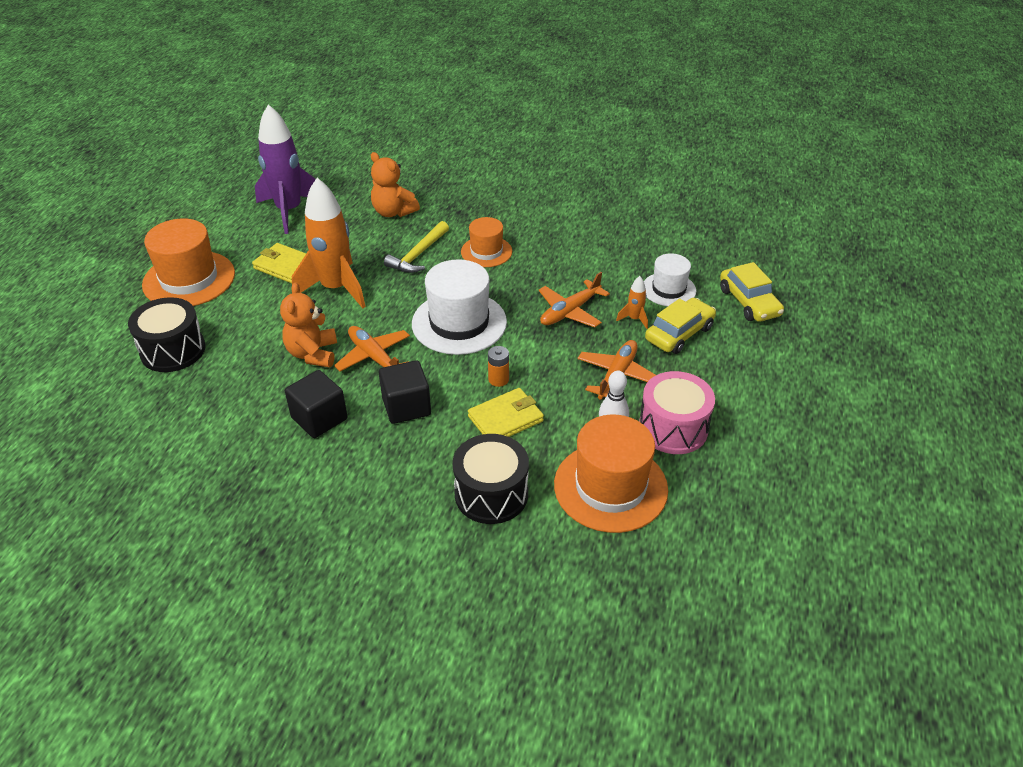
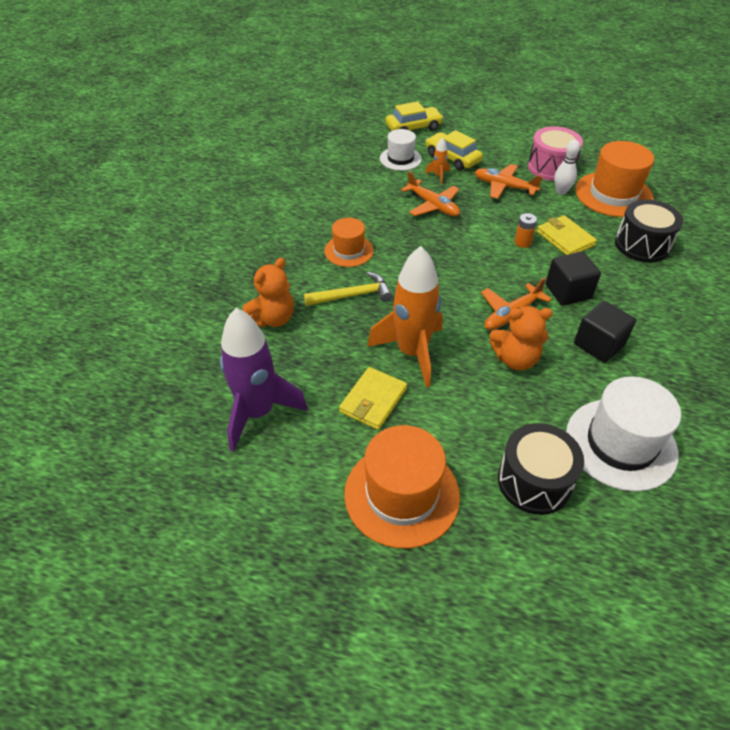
camera: 90 degrees left, 5 degrees up
(418, 254) = (352, 295): yellow hammer -> yellow hammer turned 45 degrees counterclockwise
(459, 323) = (455, 265): white hat -> white hat (620, 444)

